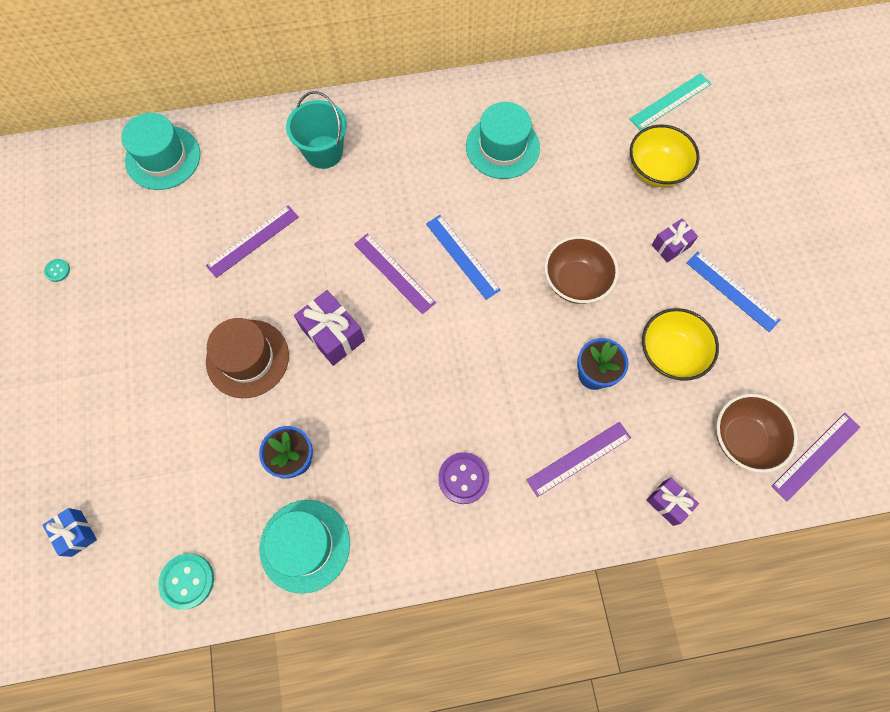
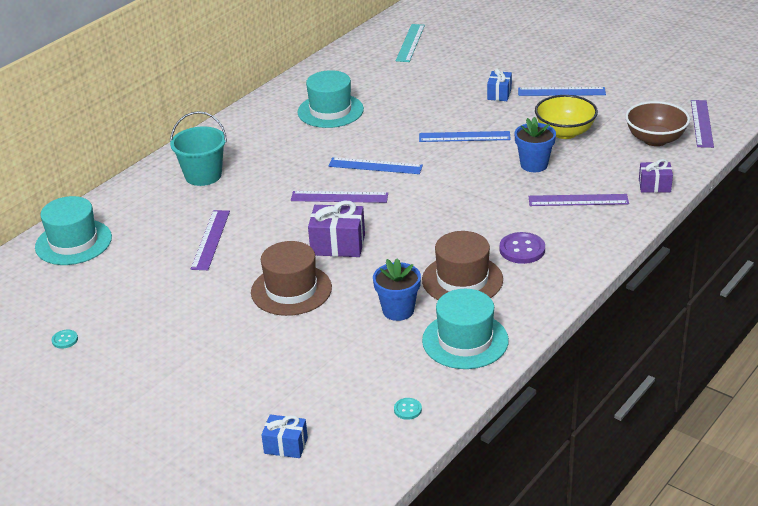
camera: 40 degrees left, 35 degrees down
(187, 581) = (407, 409): turquoise button -> turquoise button, size x0.53
(378, 470) = (462, 280): none -> brown hat
(575, 281) = (464, 137): brown bowl -> blue ruler
(579, 459) = (578, 200): purple ruler -> purple ruler turned 75 degrees clockwise
(656, 170) = (444, 71): yellow bowl -> none
(671, 246) = (499, 94): purple gift -> blue gift

